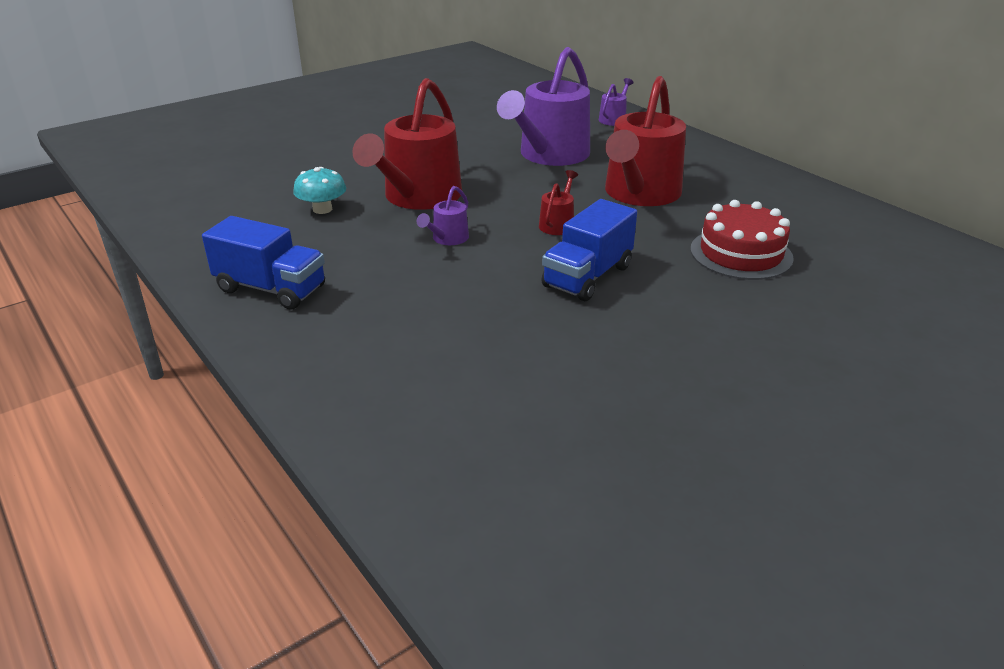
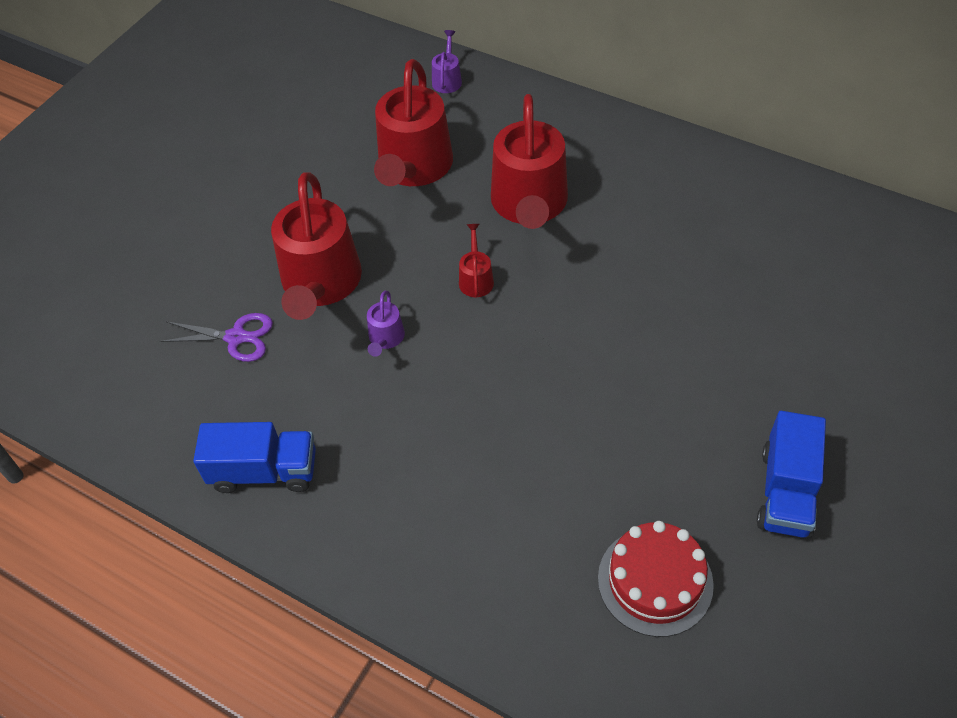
camera: 20 degrees left, 20 degrees up
(322, 209) = (236, 337): turquoise mushroom -> purple scissors
(550, 155) = (414, 167): purple watering can -> red watering can
(587, 276) = (537, 346): blue truck -> blue truck (785, 491)
(741, 253) = (653, 265): red cake -> red cake (655, 581)

